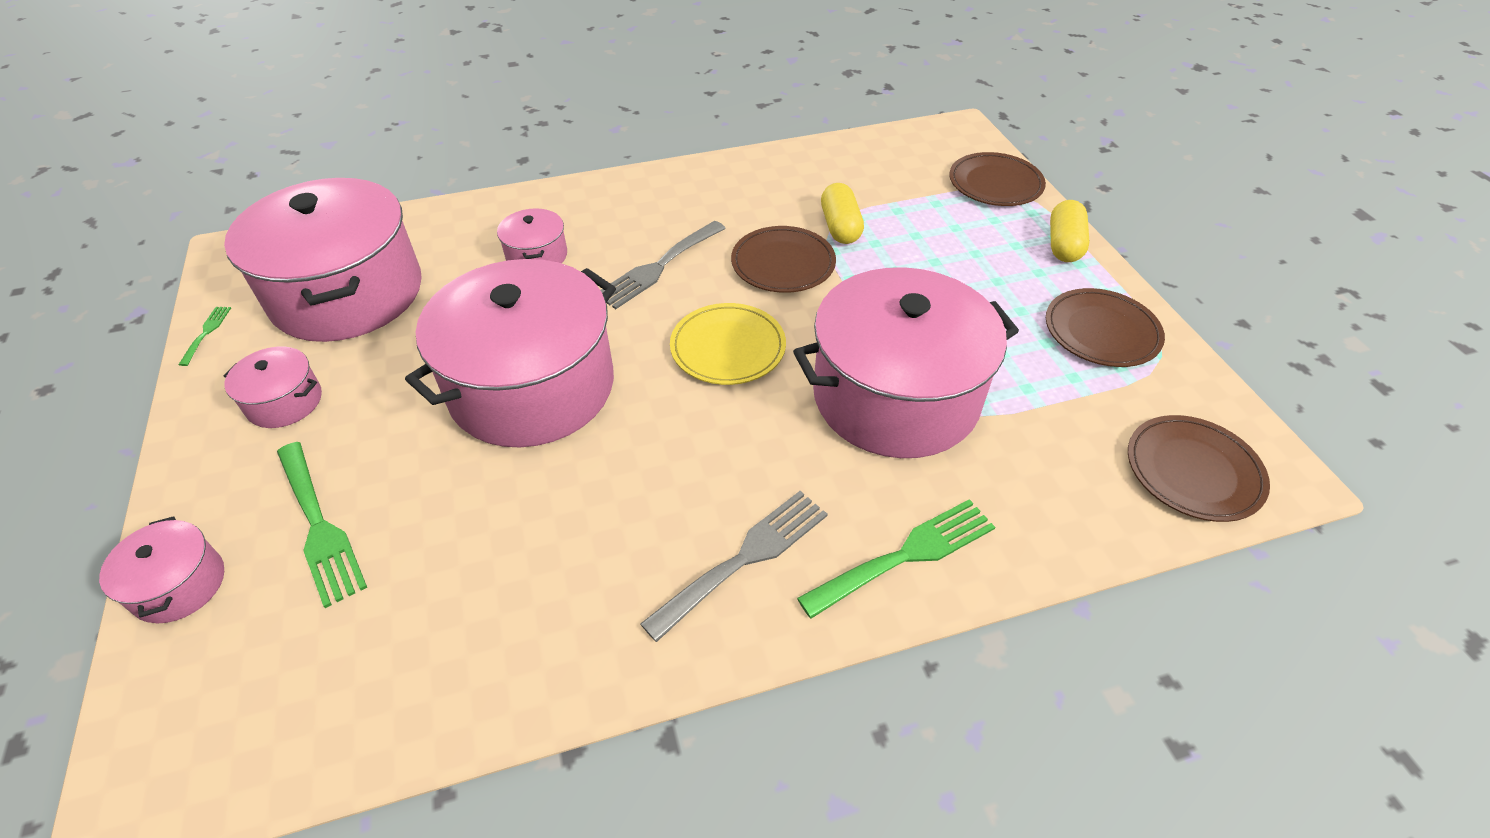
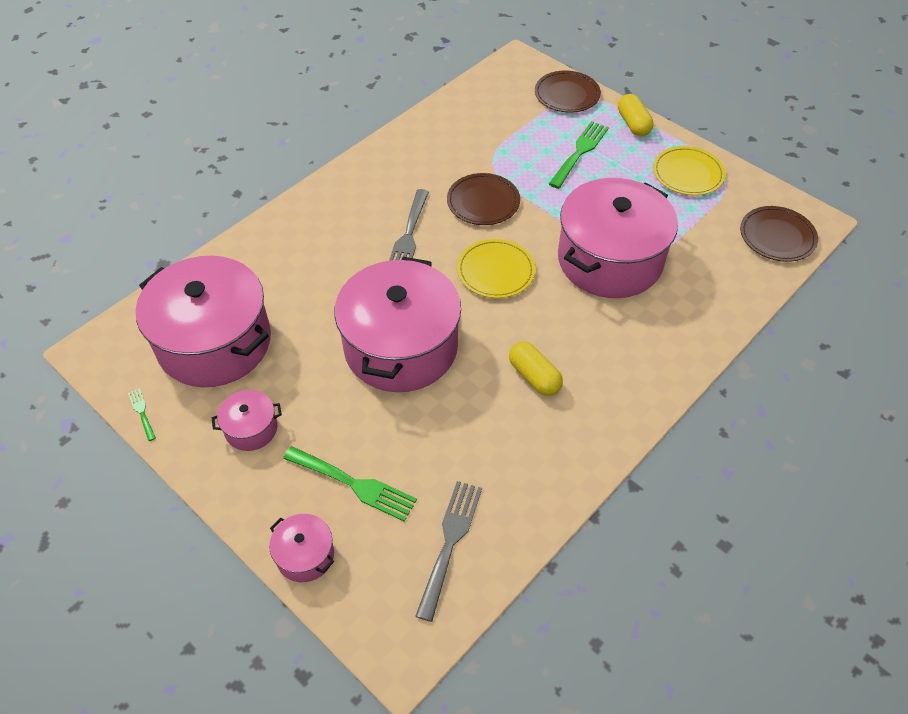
camera: 30 degrees left, 5 degrees up
(537, 256) = (321, 261): pink pot -> none
(744, 558) = (601, 384): grey fork -> grey fork (450, 542)
(840, 227) = (497, 162): yellow capsule -> yellow capsule (534, 376)
(905, 555) = (676, 344): green fork -> green fork (580, 152)
(1101, 331) = (687, 174): brown plate -> yellow plate

